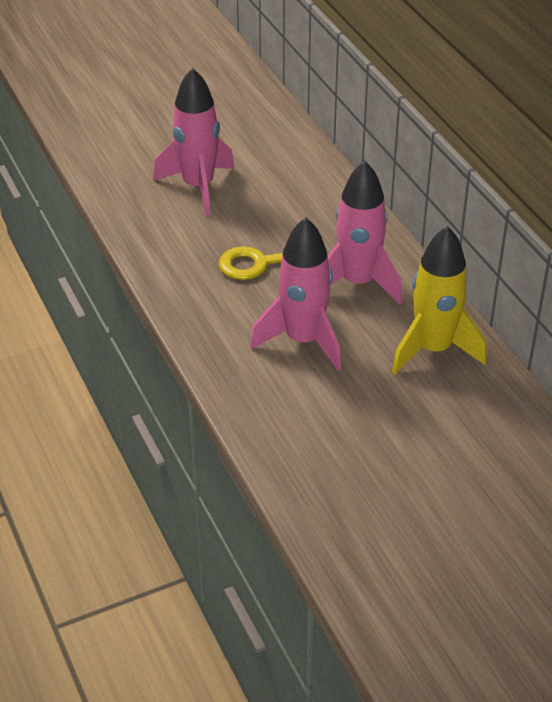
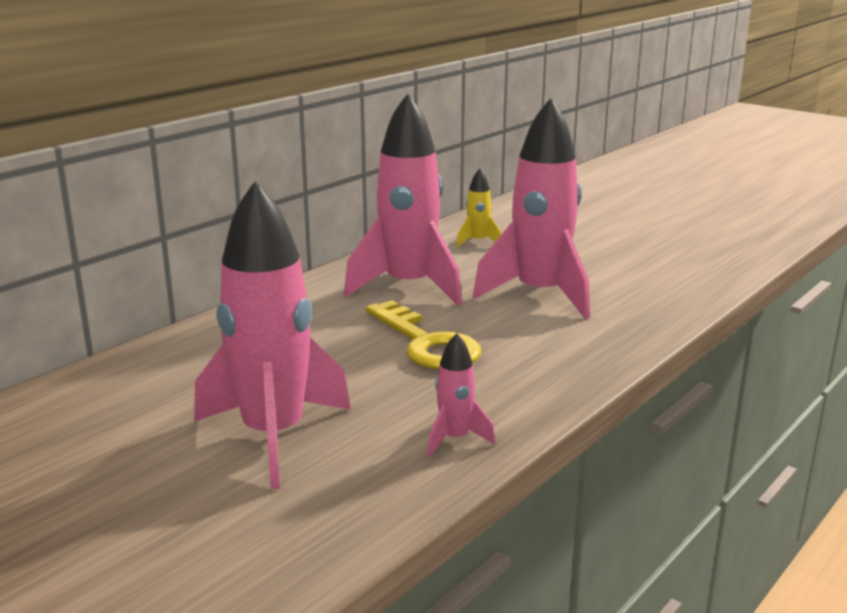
camera: 115 degrees left, 20 degrees down
(150, 240) = (455, 439): none -> pink rocket
(433, 349) = (478, 242): yellow rocket -> yellow rocket, size x0.44

